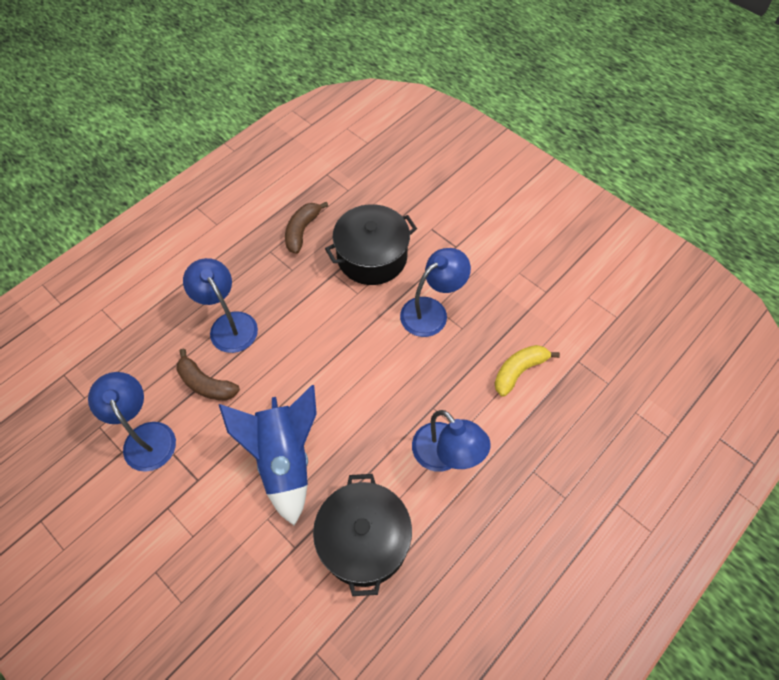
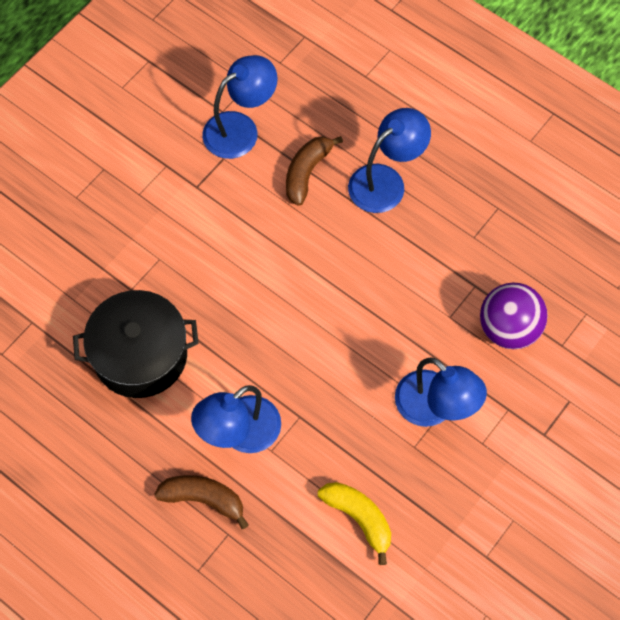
camera: 85 degrees right, 5 degrees up
(284, 460) = (224, 265): blue rocket -> none
(302, 231) = (537, 240): brown banana -> brown banana (204, 499)
(372, 257) = (508, 328): black pot -> purple ball

